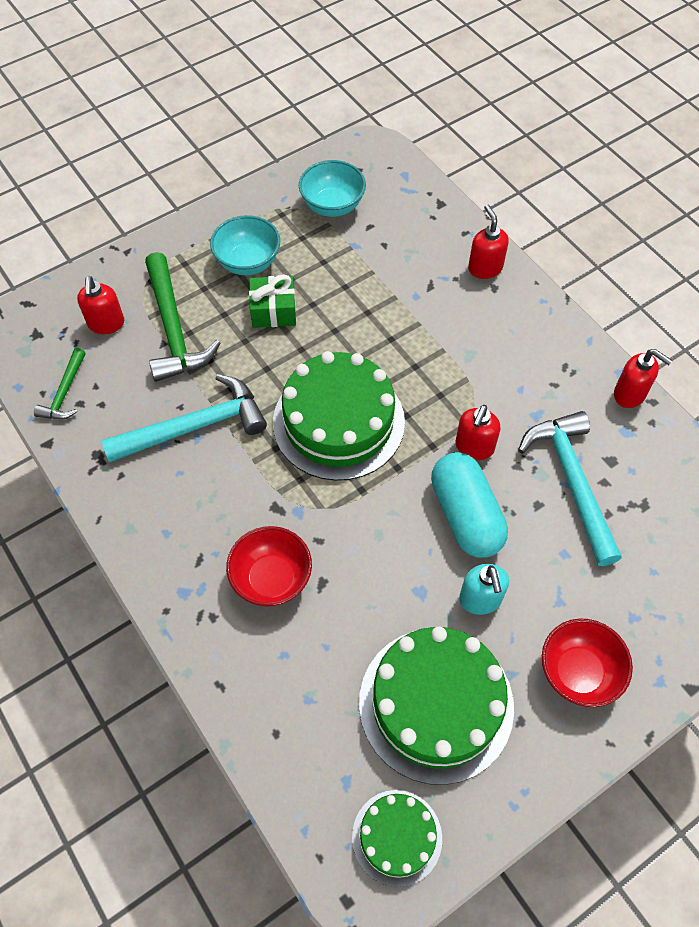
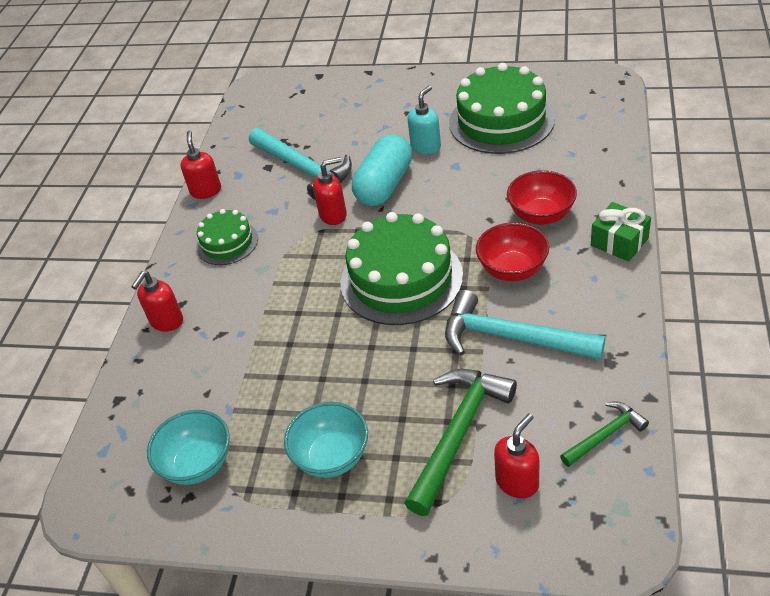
camera: 130 degrees left, 15 degrees down
(273, 311) = (358, 393): green gift -> green gift (619, 242)
(397, 837) = (574, 89): green cake -> green cake (227, 243)
(571, 482) = (303, 169): turquoise hammer -> turquoise hammer turned 75 degrees counterclockwise
(578, 672) = (413, 99): red bowl -> red bowl (512, 270)

